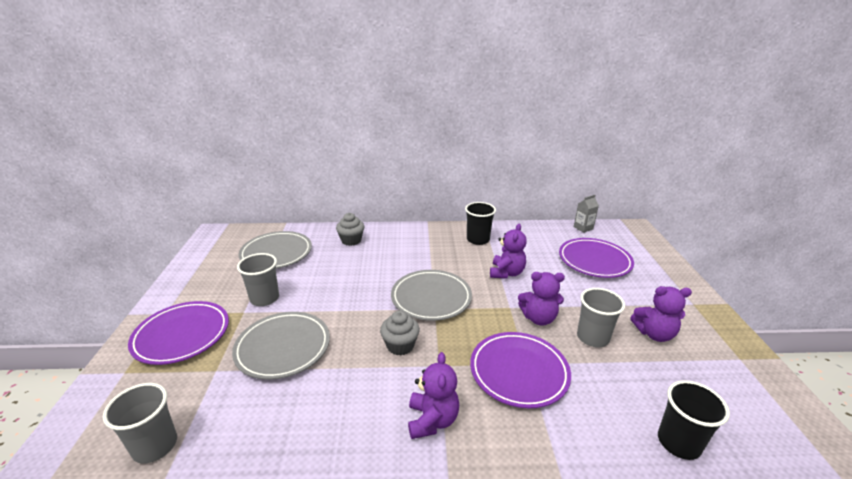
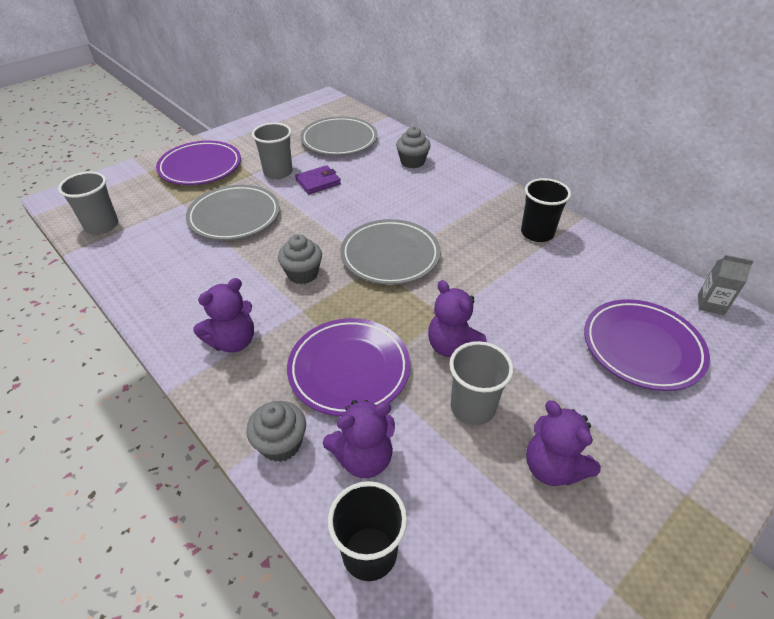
camera: 50 degrees right, 15 degrees up
(308, 286) = (318, 182): none -> purple wallet
(506, 273) = (503, 284): purple teddy bear -> purple teddy bear (363, 458)
(561, 443) = (281, 444): none -> grey cupcake

